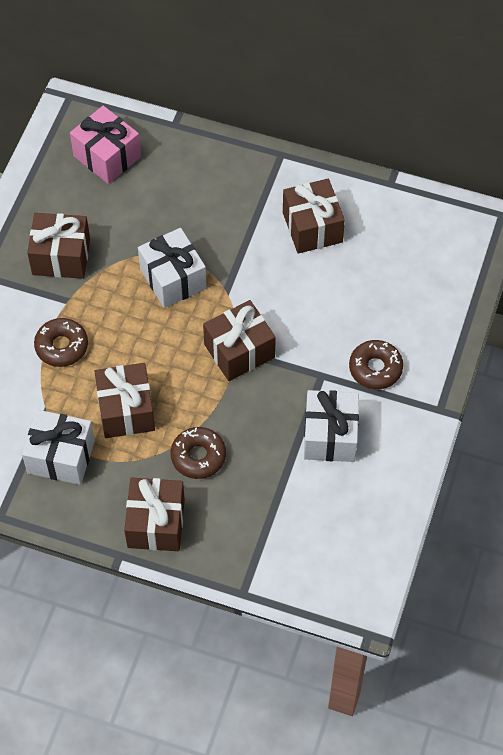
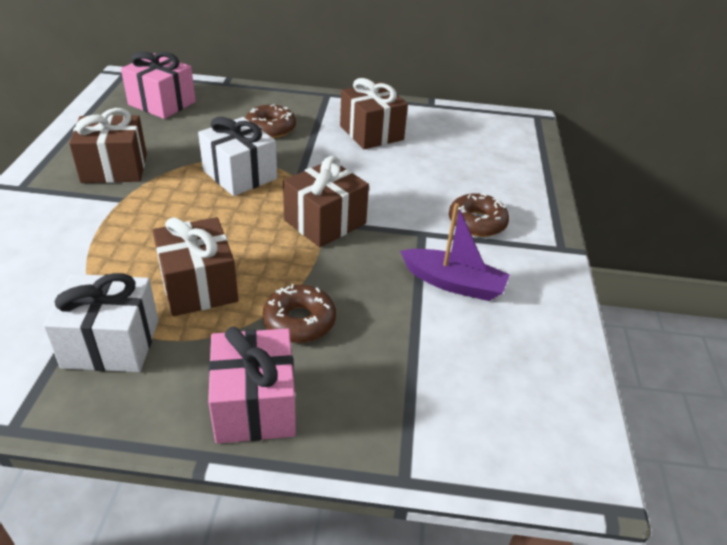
camera: 15 degrees left, 20 degrees down
(62, 346) = (114, 236): brown donut -> brown donut (270, 128)
(156, 523) = (255, 405): brown gift -> pink gift
(330, 436) = (453, 283): white gift -> purple boat

